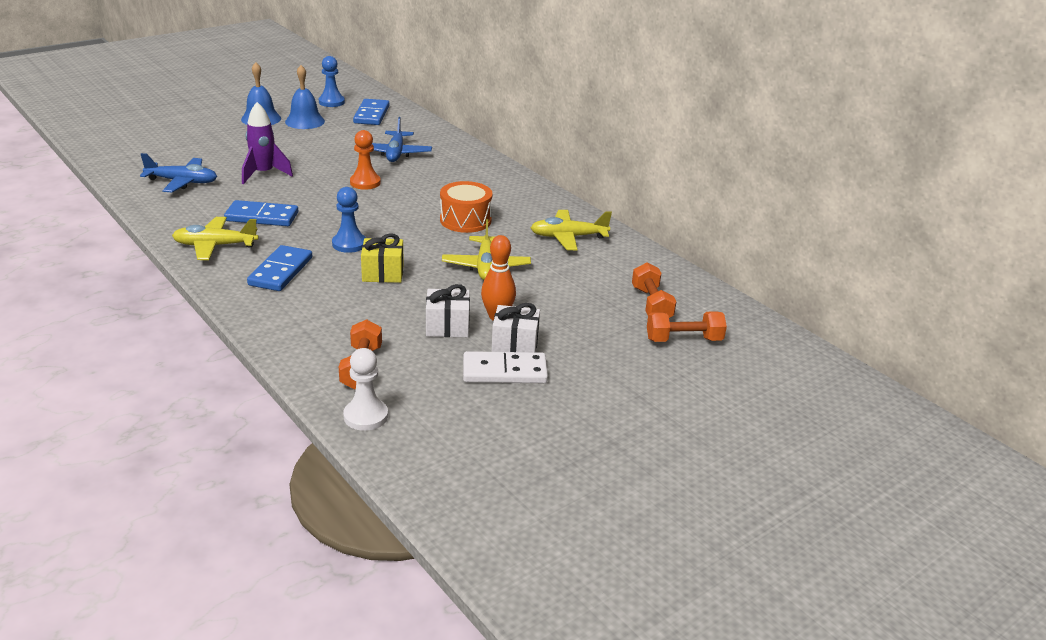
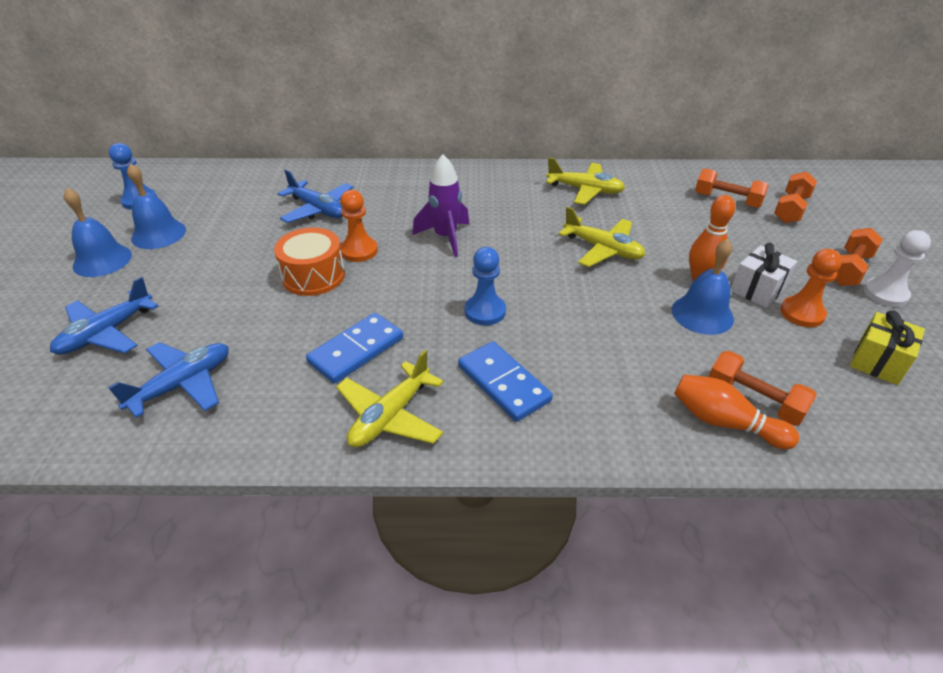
camera: 50 degrees left, 10 degrees up
(201, 147) = (107, 333): none -> blue plane
(264, 174) = (250, 310): purple rocket -> purple rocket (445, 237)
(323, 360) = (724, 422): none -> orange bowling pin
(365, 416) = (853, 433): white pawn -> white pawn (885, 294)
(371, 115) = (209, 190): blue domino -> none
(383, 273) = (567, 313): yellow gift -> yellow gift (878, 361)
(447, 326) = (702, 314): white gift -> blue bell
(465, 220) = (503, 226): orange drum -> orange drum (313, 276)
(504, 371) = (802, 313): white domino -> orange pawn
(568, 237) = (585, 190): yellow plane -> yellow plane turned 105 degrees counterclockwise
(610, 386) = (849, 269): none -> orange dumbbell

